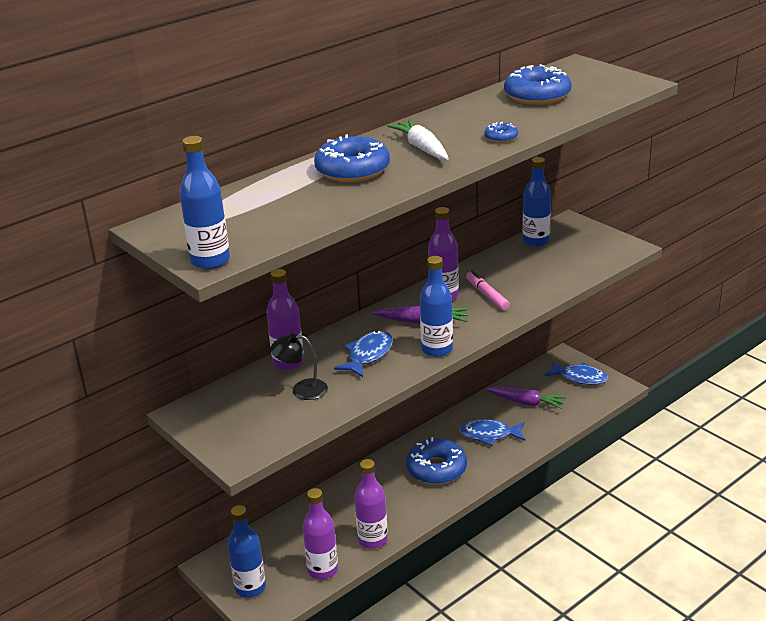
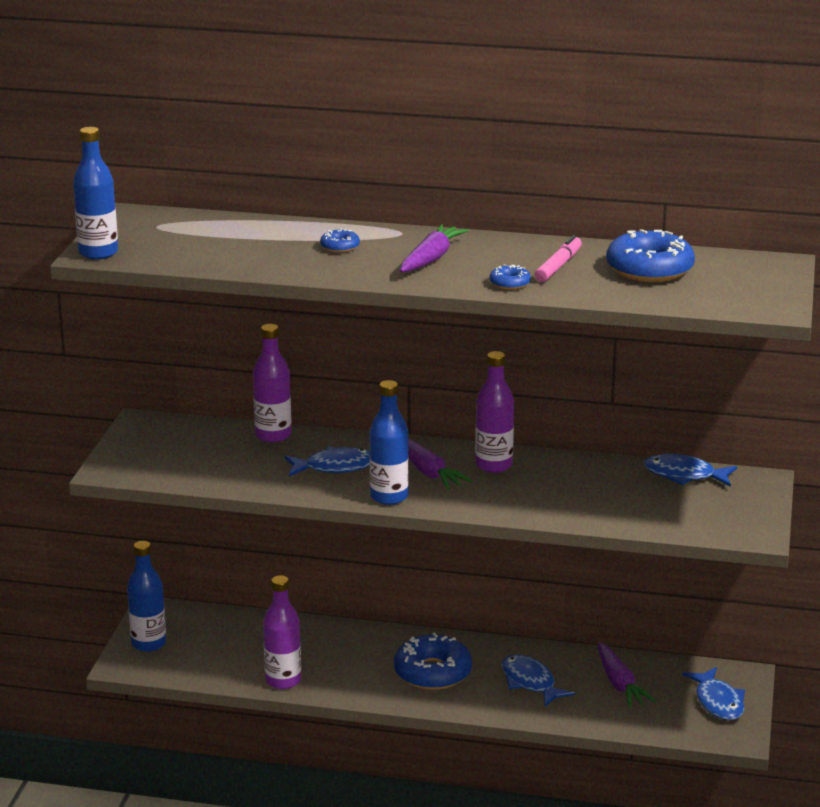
camera: 50 degrees right, 5 degrees down
(302, 390) = (239, 458): black lamp -> none
(323, 570) = (212, 671): purple bottle -> none
(352, 170) = (340, 247): blue donut -> blue donut, size x0.47
(421, 148) = (431, 258): white carrot -> purple carrot
(487, 295) = (528, 487): pink marker -> pink marker (558, 266)
(536, 241) = (684, 475): blue bottle -> blue fish

